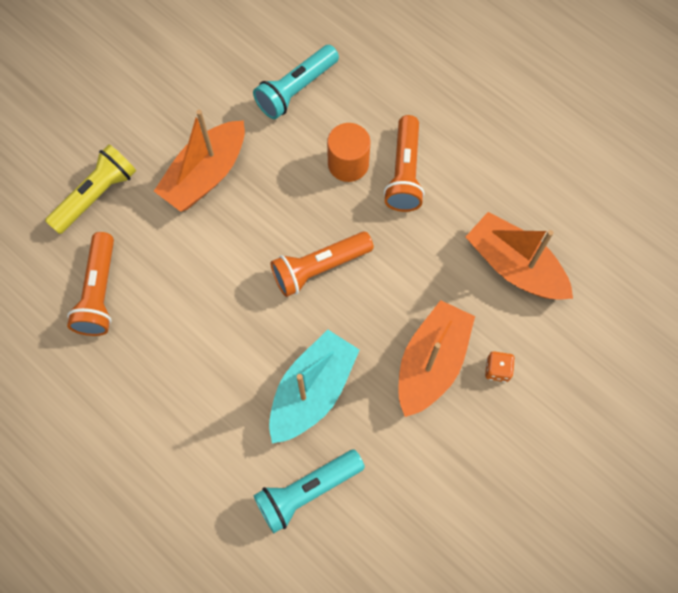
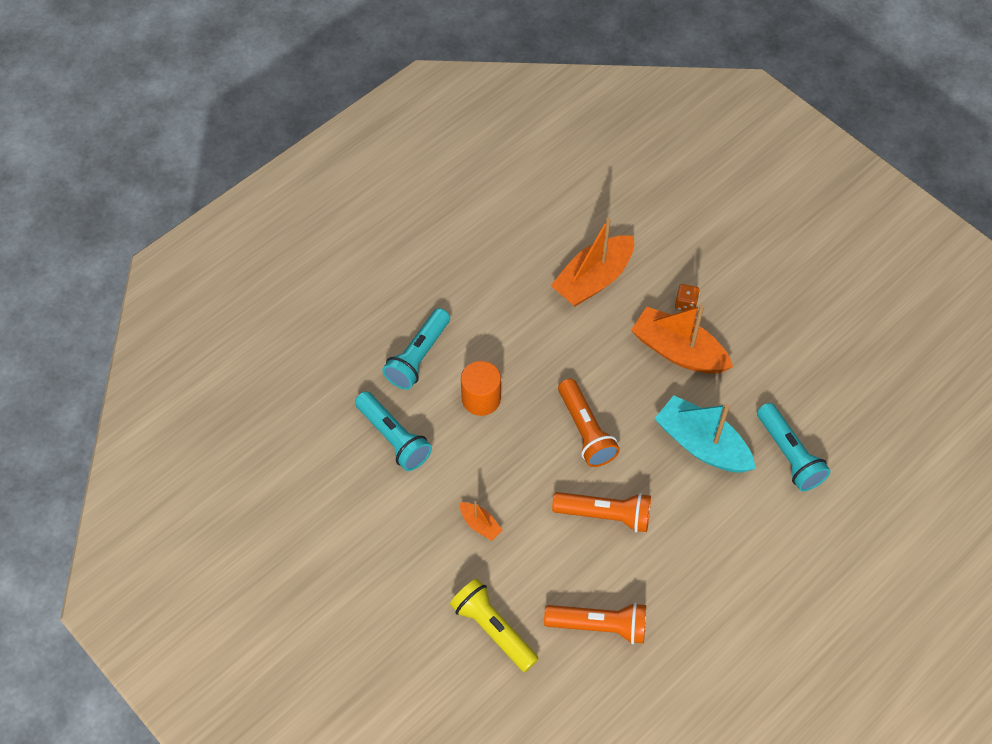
camera: 85 degrees left, 10 degrees down
(205, 175) = (480, 524): orange boat -> orange boat, size x0.46
(391, 101) = (418, 357): none -> turquoise flashlight
(404, 173) = (495, 353): orange flashlight -> orange flashlight (605, 515)

